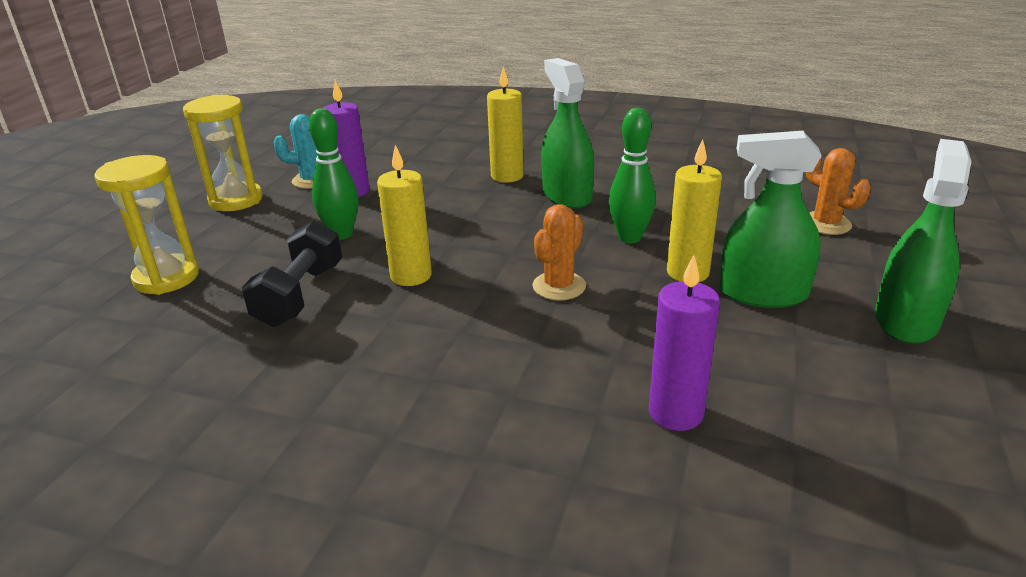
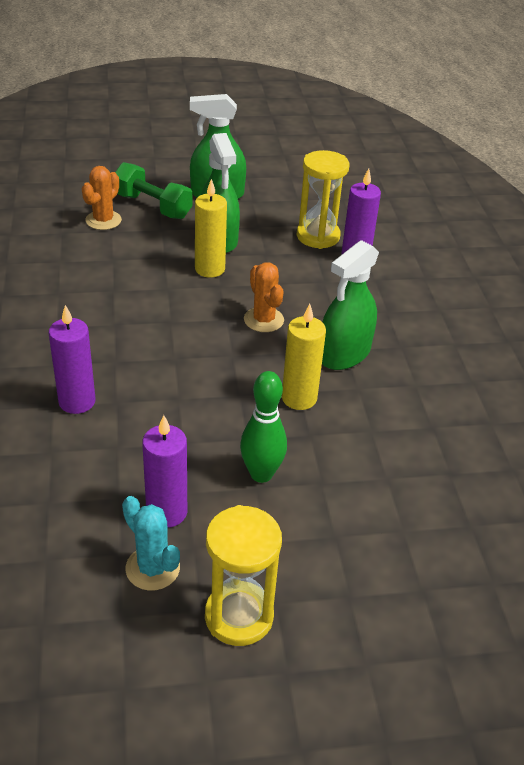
camera: 120 degrees left, 10 degrees up
(166, 278) = (411, 563): yellow hourglass -> yellow hourglass (318, 236)
(300, 295) = (367, 451): black dumbbell -> none
(507, 176) = (77, 401): yellow candle -> purple candle
(559, 286) = (263, 320): orange cactus -> orange cactus turned 60 degrees clockwise
(566, 196) = (108, 350): green spray bottle -> green spray bottle (344, 353)
(629, 238) = (172, 301): green bowling pin -> none
(864, 260) = (152, 206): none -> green dumbbell

